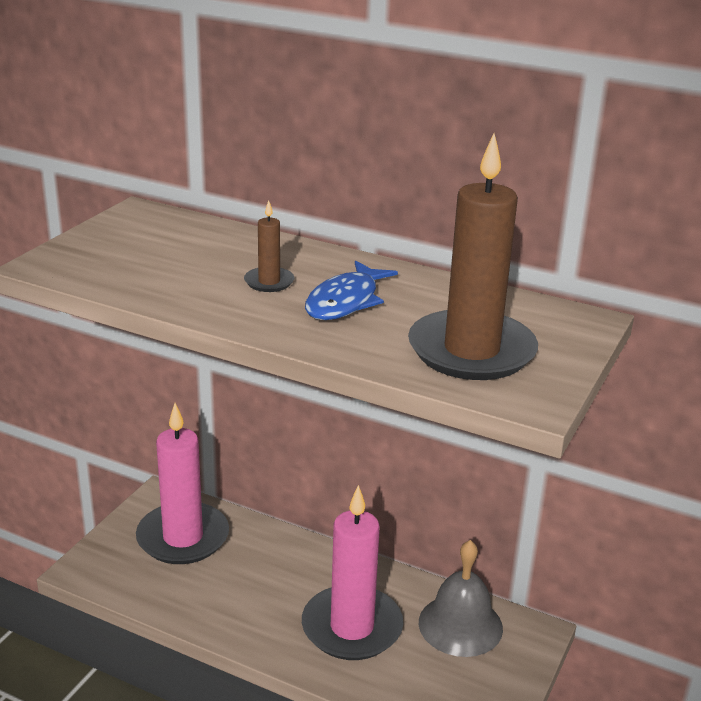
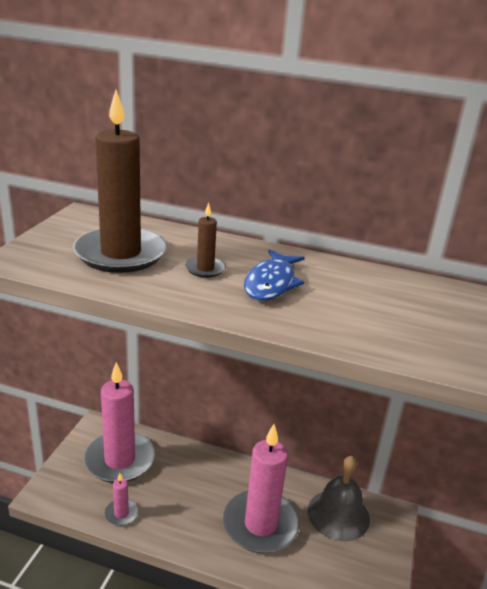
camera: 10 degrees left, 0 degrees up
(174, 599) = (121, 514): none -> pink candle
(471, 351) = (386, 322): brown candle -> brown candle (121, 254)

